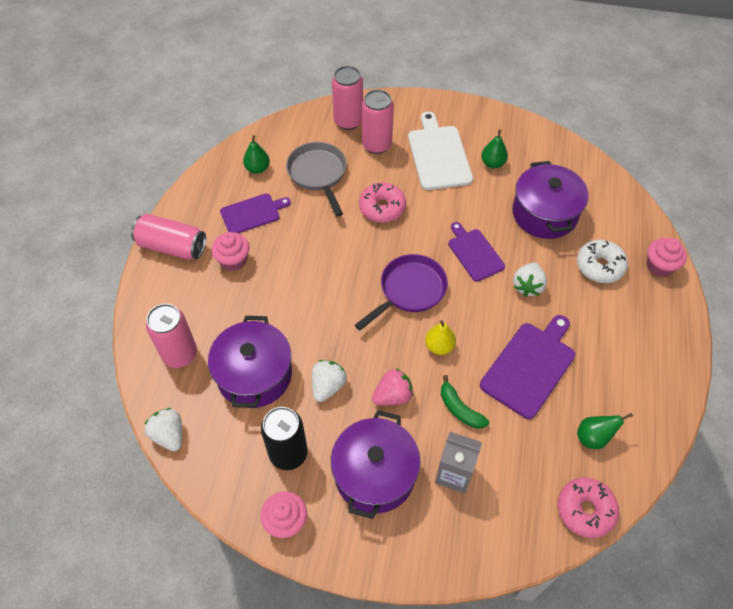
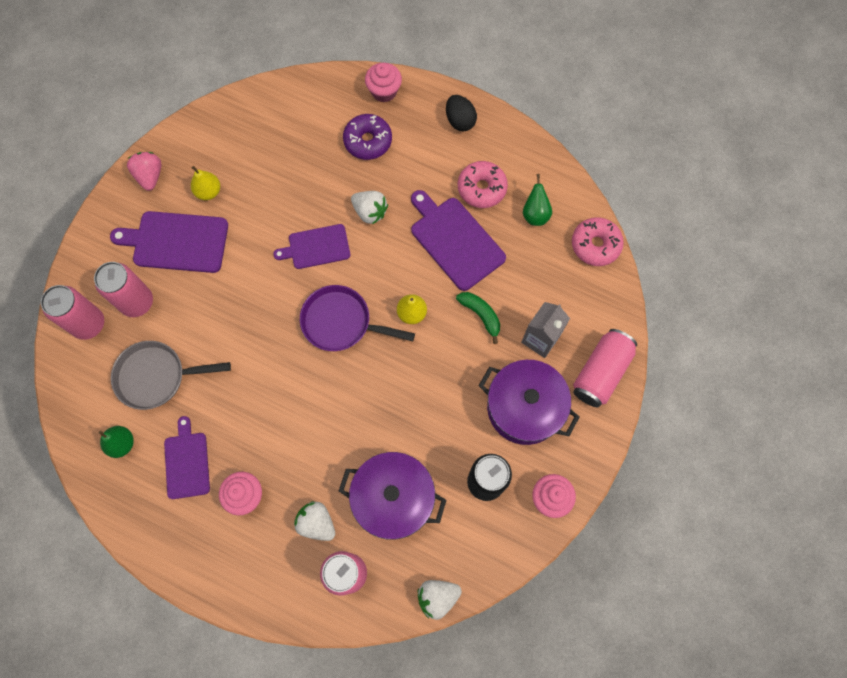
camera: 75 degrees left, 15 degrees up
(172, 246) = (202, 563): pink can -> pink can (601, 372)
(328, 386) = (425, 429): white strawberry -> white strawberry (316, 523)
(382, 208) = (228, 320): pink donut -> pink donut (481, 188)
(392, 396) = (452, 371): pink strawberry -> pink strawberry (150, 176)
(409, 290) = (341, 322): purple pan -> purple pan turned 45 degrees counterclockwise
(438, 155) = (177, 241): white cutting board -> purple cutting board
(460, 409) = (481, 315): green banana -> green banana turned 105 degrees counterclockwise
(493, 163) = (208, 191): green pear -> yellow pear
(544, 213) = (291, 166): purple pot -> none
(599, 266) = (368, 141): white donut -> purple donut
(664, 340) = (460, 121): none -> black egg

